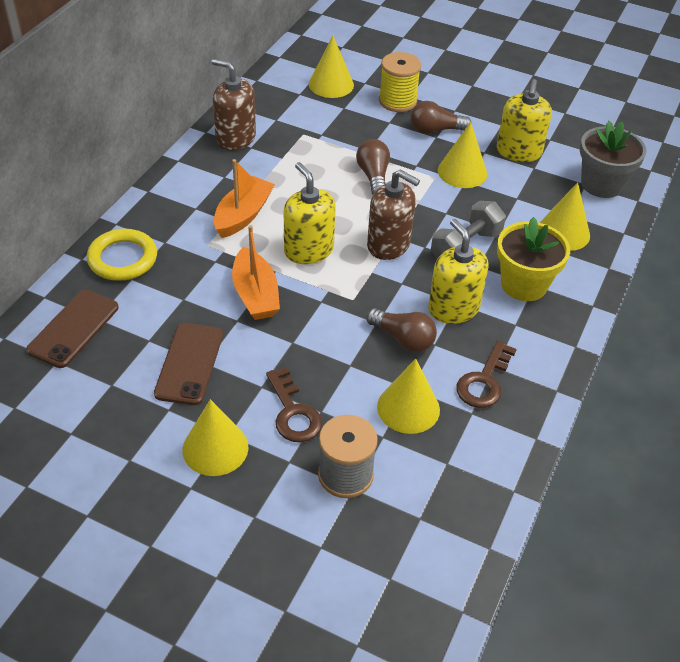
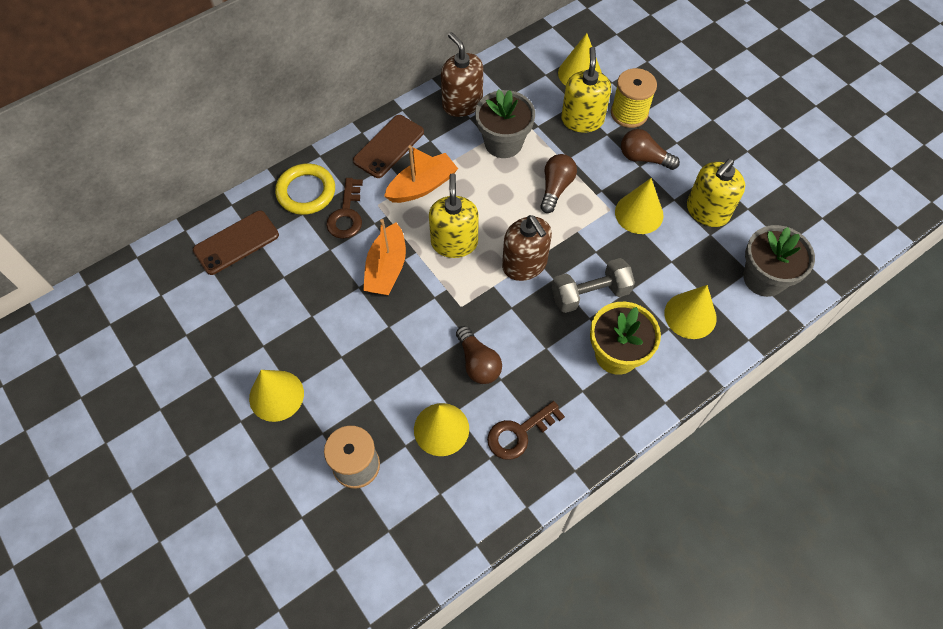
camera: 30 degrees right, 15 degrees up
(189, 364) = (300, 311): brown phone -> brown phone (389, 146)
(293, 412) = (351, 391): brown key -> brown key (346, 214)
(298, 157) = (503, 143): none -> grey flower pot
(453, 308) = (539, 351): yellow soap dispenser -> yellow soap dispenser (582, 120)

